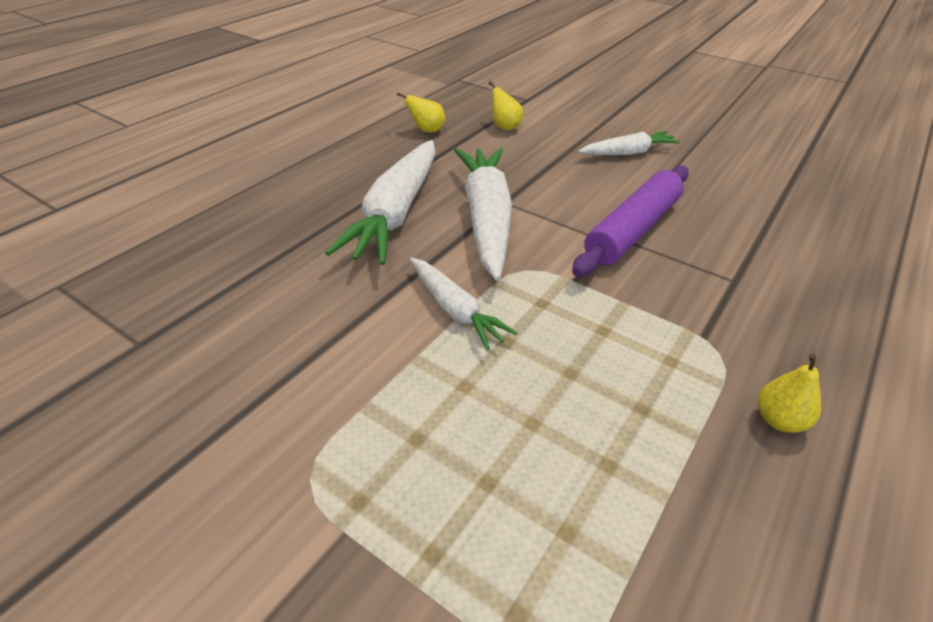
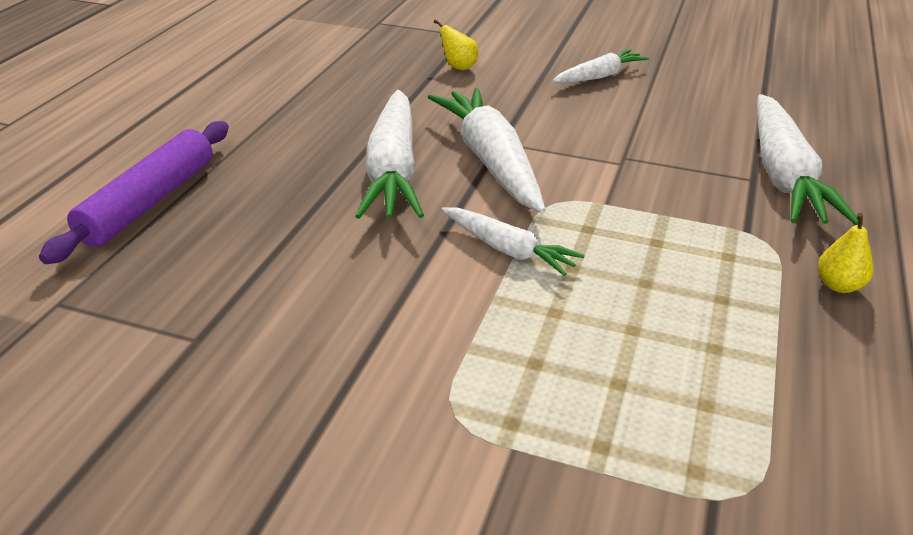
camera: 15 degrees left, 5 degrees down
(426, 130) = (375, 82): yellow pear -> none
(632, 230) = (639, 149): purple rolling pin -> purple rolling pin (149, 202)
(769, 282) = (784, 175): none -> white carrot

